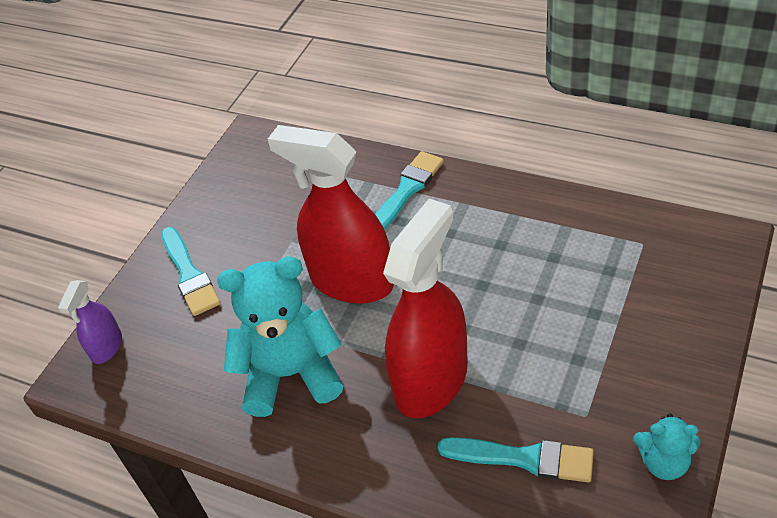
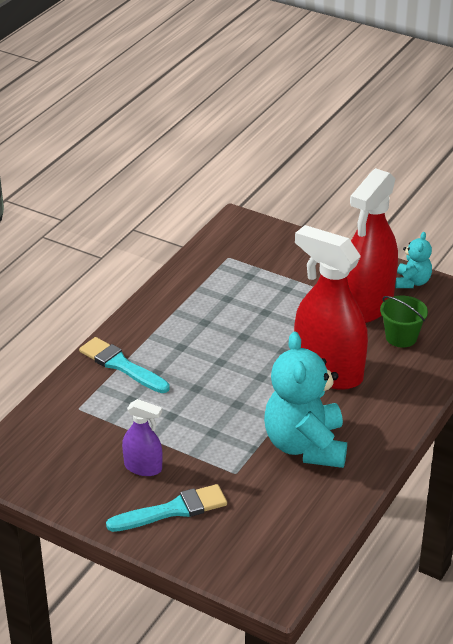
camera: 90 degrees left, 10 degrees down
(107, 347) = (245, 568): purple spray bottle -> purple spray bottle (143, 467)
(351, 281) = (216, 406): red spray bottle -> red spray bottle (366, 305)
(523, 458) = (401, 337): turquoise brush -> green bucket

